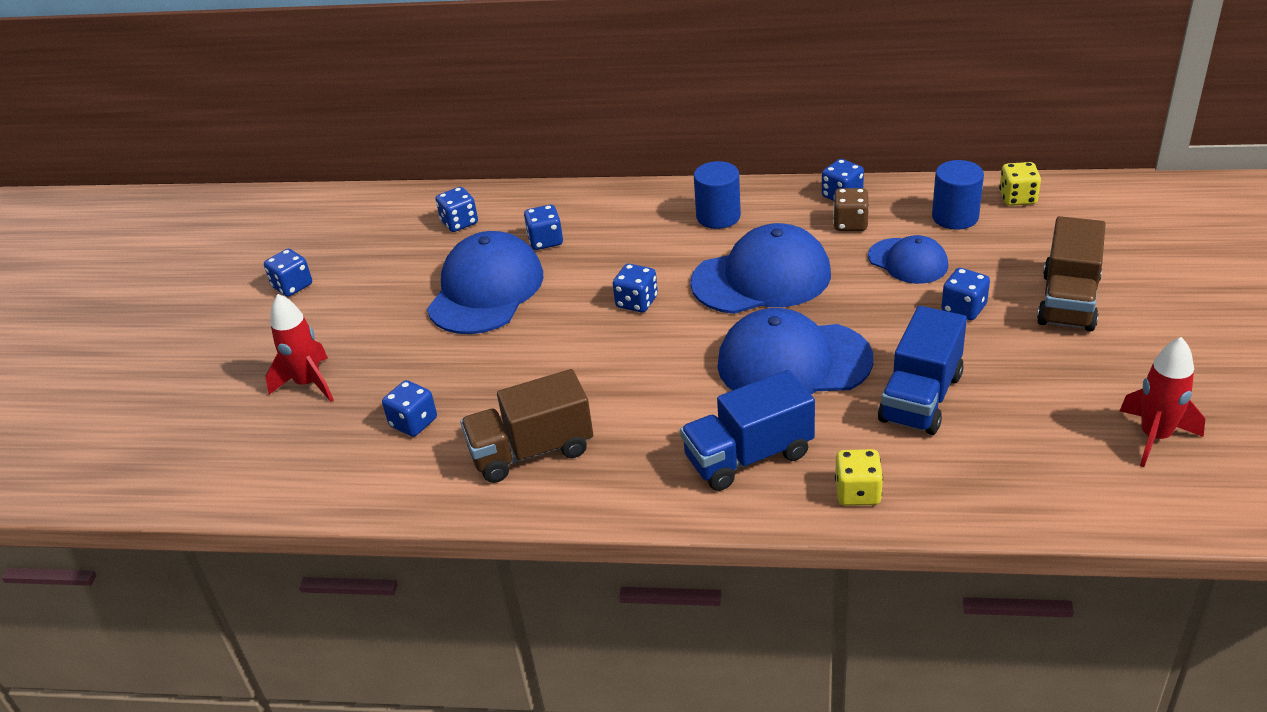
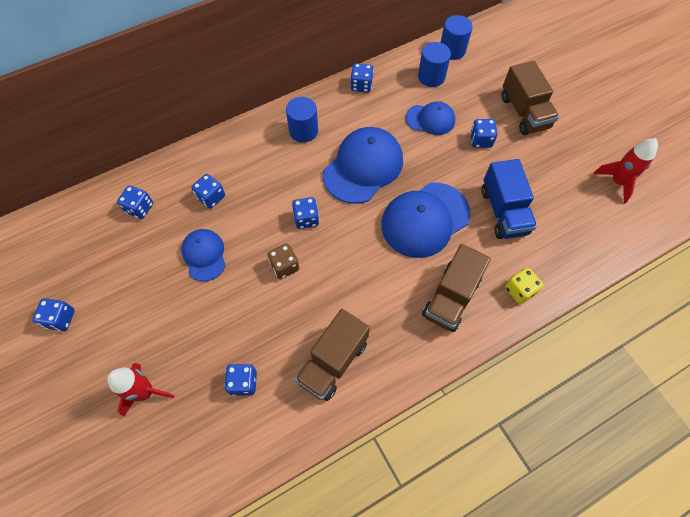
camera: 40 degrees left, 25 degrees up
(486, 290) = (204, 255): blue cap -> blue cap, size x0.58
(748, 456) = (451, 297): blue truck -> brown truck
(850, 223) = (381, 105): brown dice -> brown dice (284, 266)
(1017, 198) = (452, 50): yellow dice -> blue cylinder

